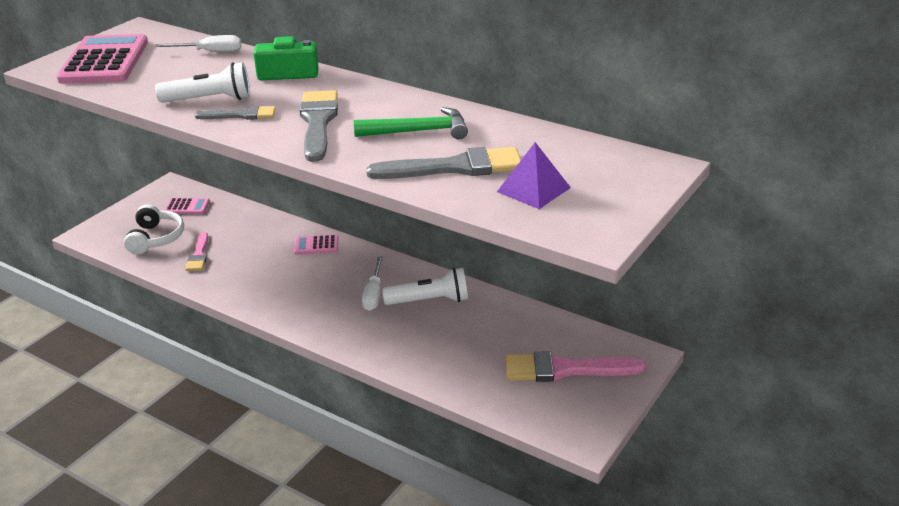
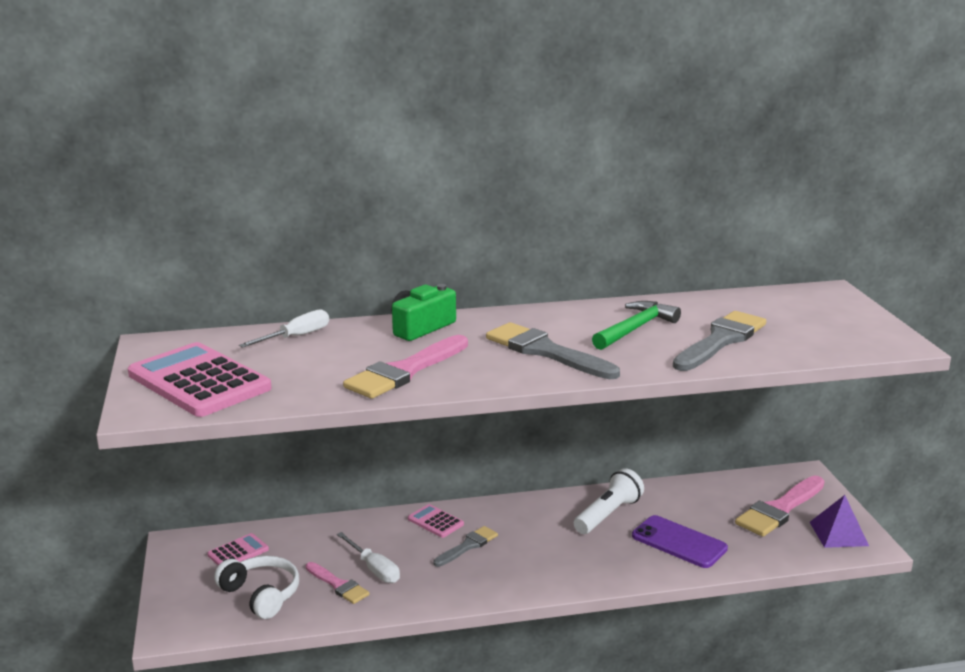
camera: 45 degrees left, 10 degrees down
(209, 100) = (405, 371): white flashlight -> pink brush
(241, 115) = (467, 371): grey brush -> grey brush (468, 546)
(316, 245) = (435, 521): pink calculator -> pink calculator turned 90 degrees clockwise
(373, 294) = (557, 533): white screwdriver -> white screwdriver (374, 569)
(440, 348) = (679, 542): none -> purple phone
(533, 189) = (799, 333): purple pyramid -> purple pyramid (838, 533)

